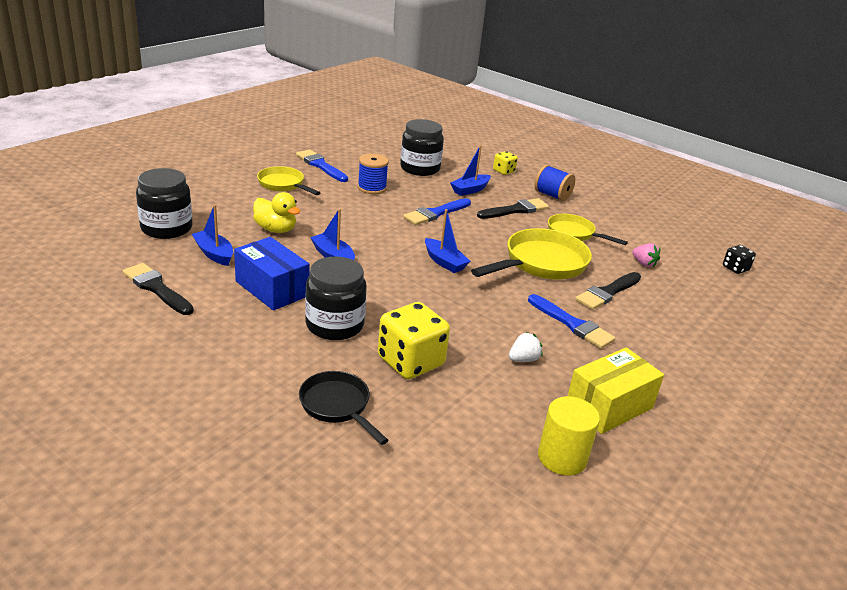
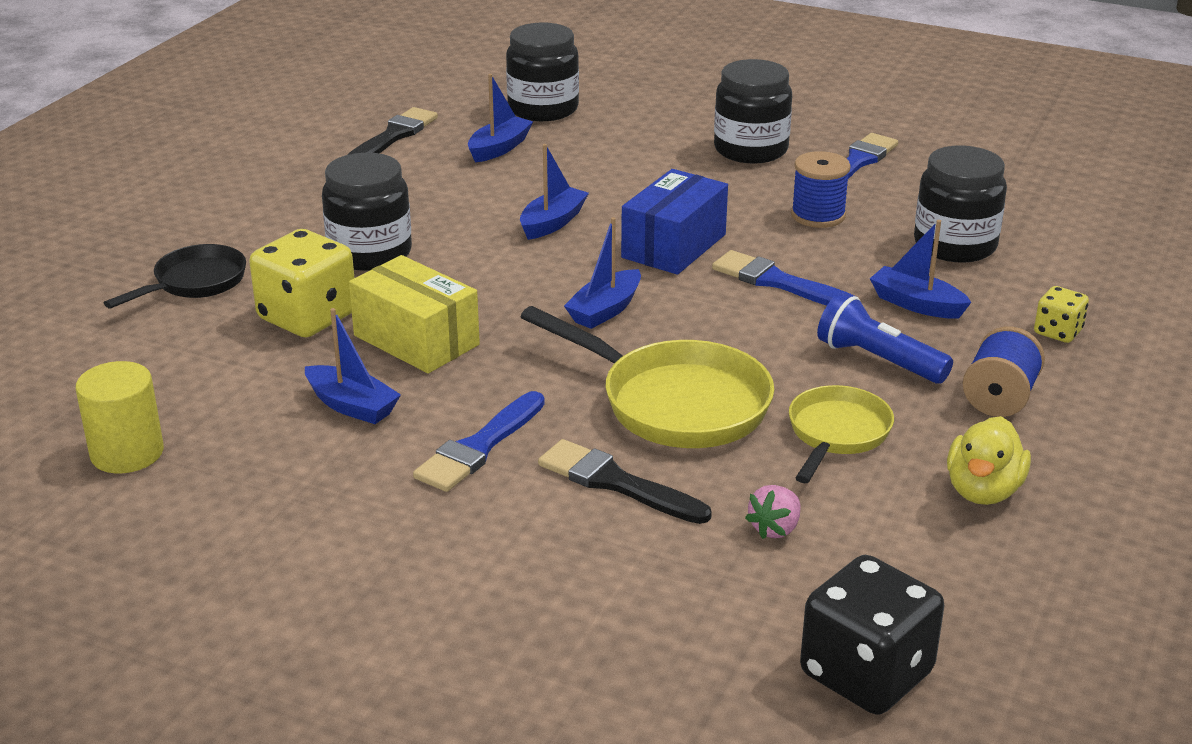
camera: 80 degrees right, 0 degrees up
(272, 288) = (436, 199): blue box -> blue box (674, 246)
(276, 229) = (600, 171): yellow duck -> yellow duck (983, 491)
(283, 185) = (751, 149): yellow pan -> black jar
(515, 210) = (878, 360): black brush -> blue flashlight
(523, 359) = (352, 406): white strawberry -> blue boat
(609, 406) = (256, 491): yellow box -> yellow box (416, 340)
(735, 268) = (866, 674): black dice -> black dice, size x1.94

